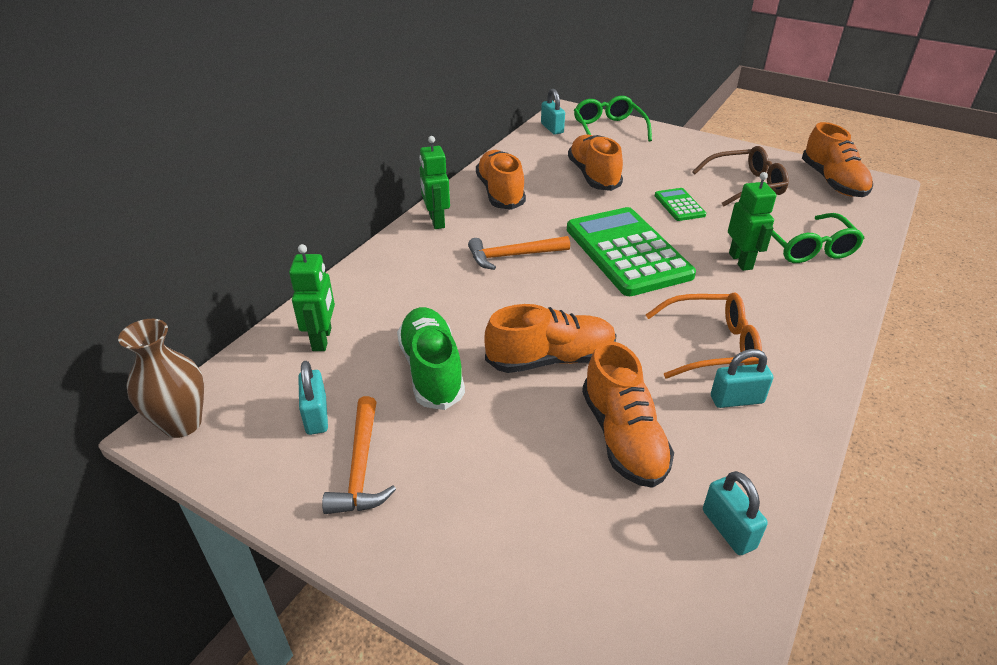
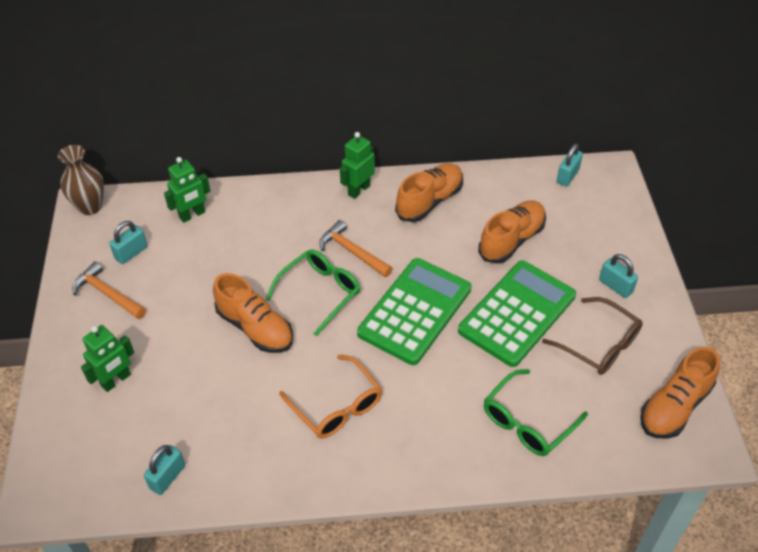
camera: 55 degrees right, 10 degrees up
(360, 467) = (108, 294): orange hammer -> orange hammer turned 75 degrees clockwise
(431, 370) = (202, 278): green shoe -> none
(608, 129) = (607, 211): green glasses -> green glasses (320, 293)
(623, 437) = (209, 396): orange shoe -> none
(679, 205) = (517, 313): green calculator -> green calculator, size x2.21
(736, 400) = (287, 441): turquoise padlock -> turquoise padlock (615, 286)
(741, 261) = (465, 385): green robot -> green robot (116, 380)

